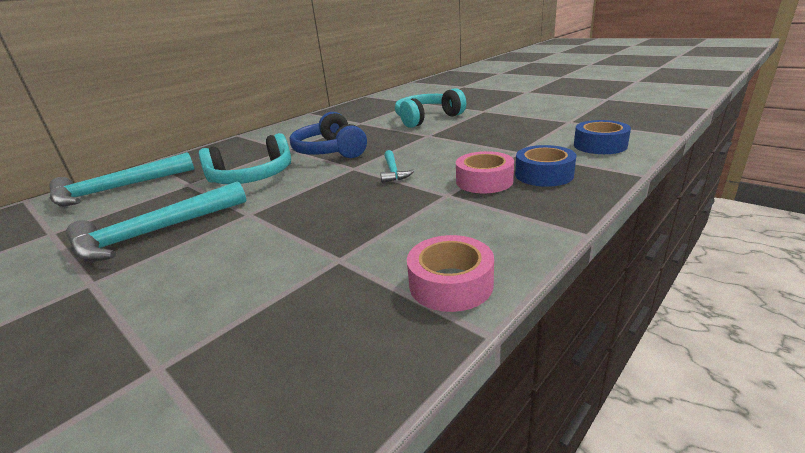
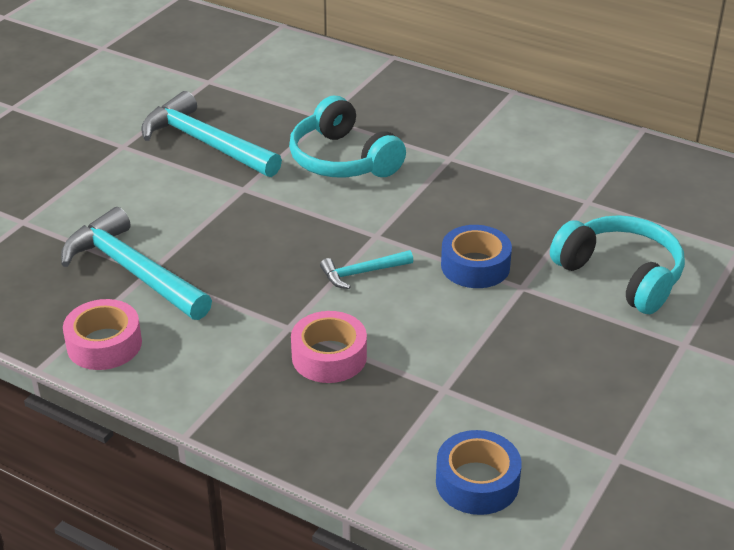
camera: 75 degrees right, 10 degrees up
(118, 189) = (309, 73): turquoise hammer -> turquoise hammer (133, 271)
(330, 151) = (442, 201): blue headphones -> none
(544, 175) = (351, 412): blue tape -> blue tape (475, 266)

